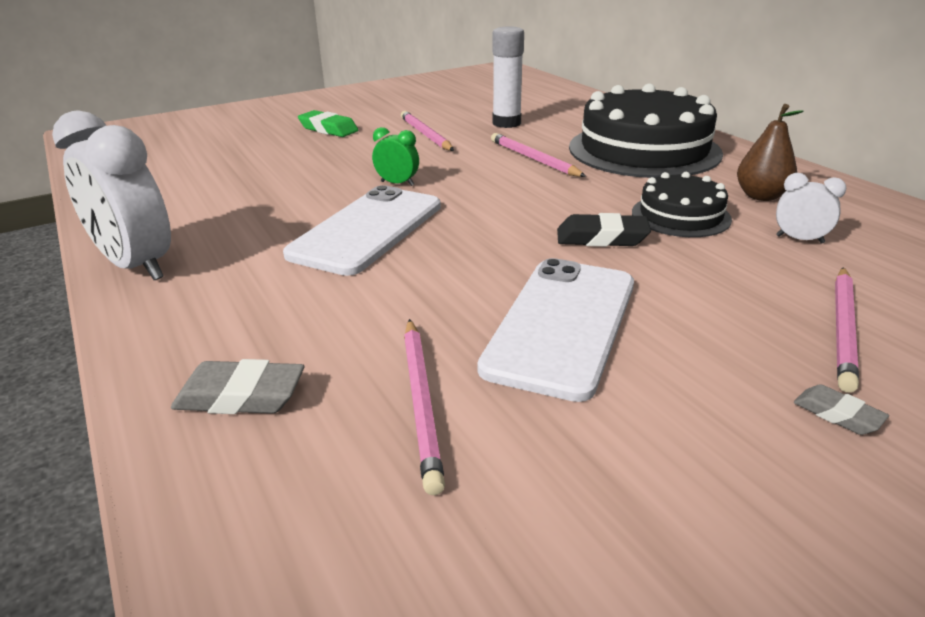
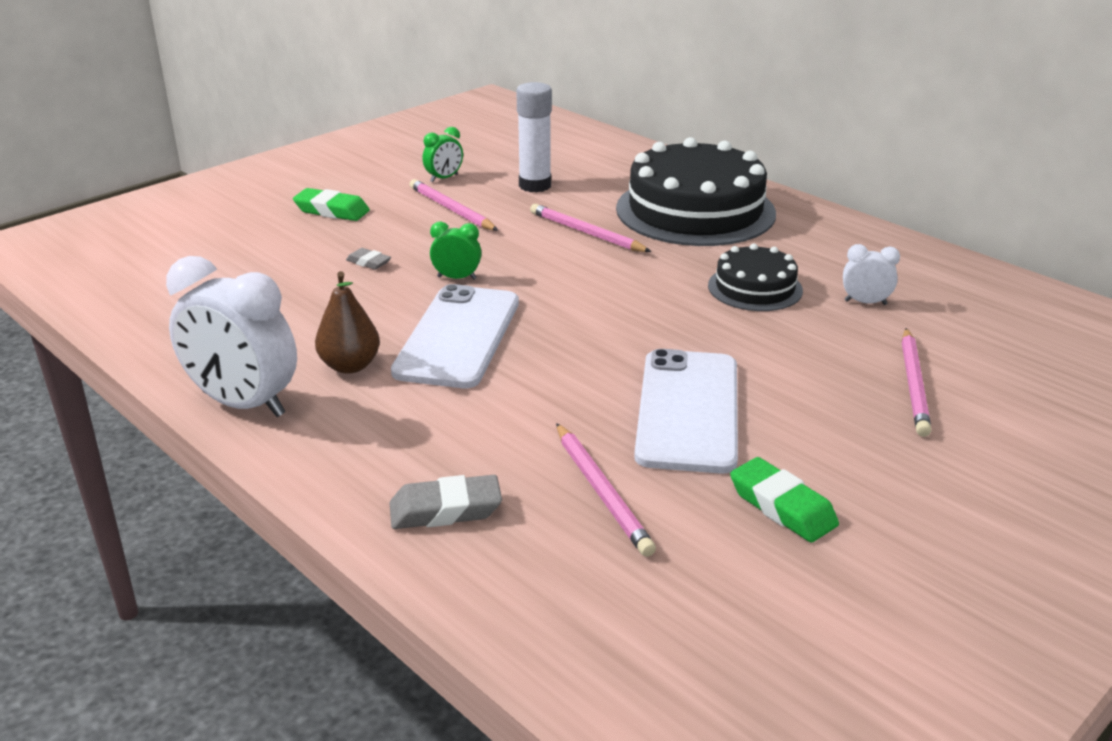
camera: 15 degrees left, 0 degrees up
(433, 114) = (444, 178): none -> green clock
(601, 238) = (690, 320): black eraser -> none
(634, 456) = (782, 507): none -> green eraser
(761, 196) = (822, 258): brown pear -> brown pear (350, 366)
(837, 414) = (919, 454): grey eraser -> grey eraser (369, 262)

